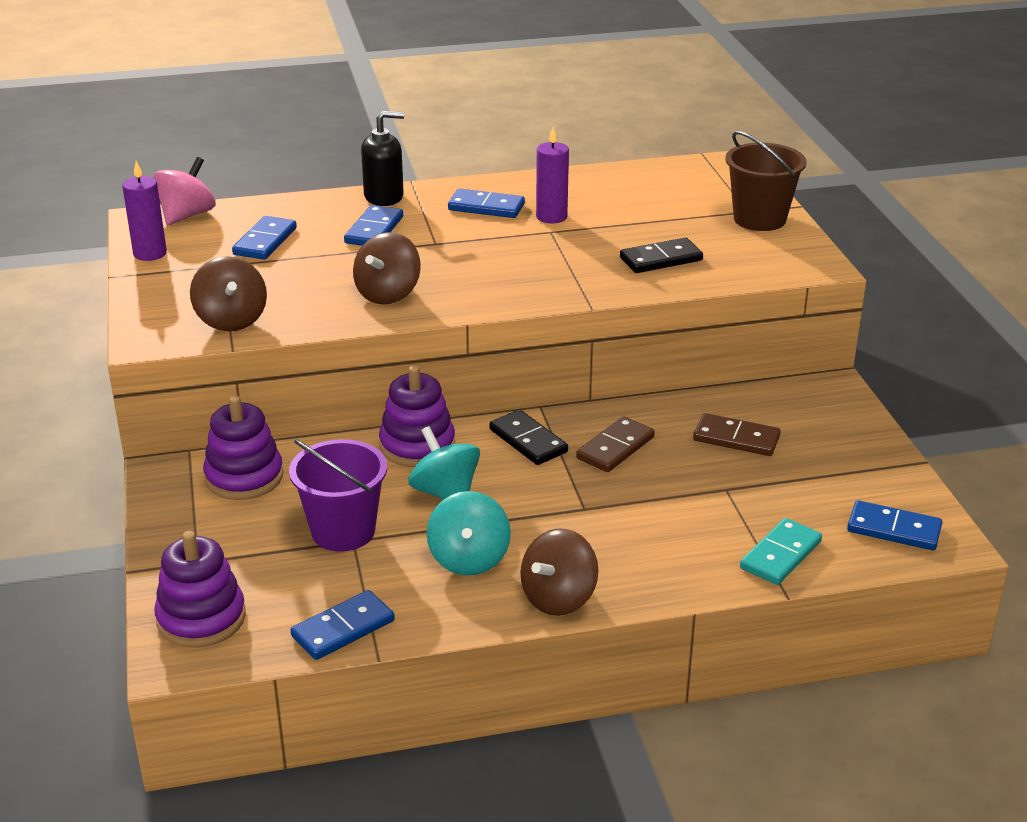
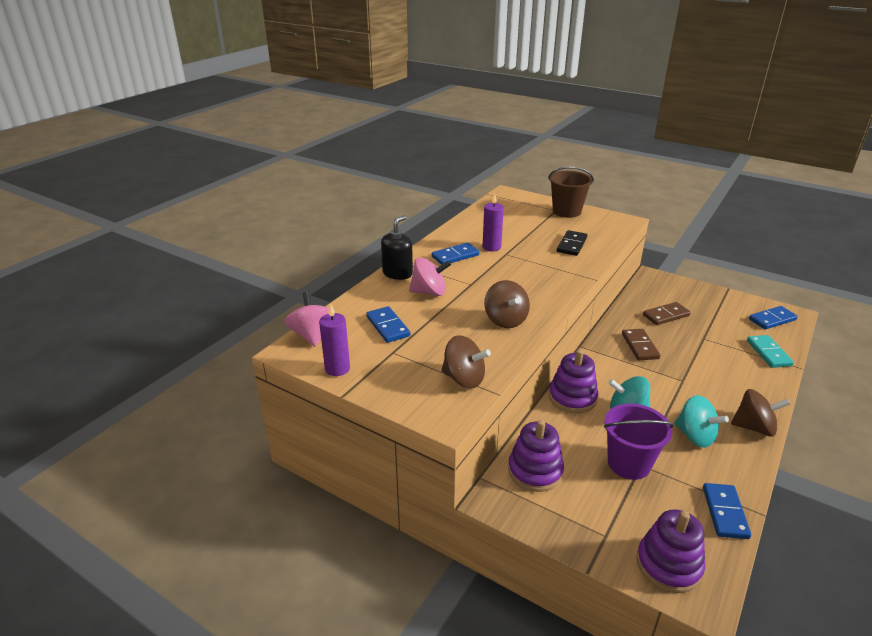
camera: 45 degrees left, 0 degrees up
(374, 230) = (429, 292): blue domino -> pink spinning top
(528, 441) = (606, 365): black domino -> none
(558, 598) = (754, 427): brown spinning top -> brown spinning top turned 75 degrees counterclockwise

